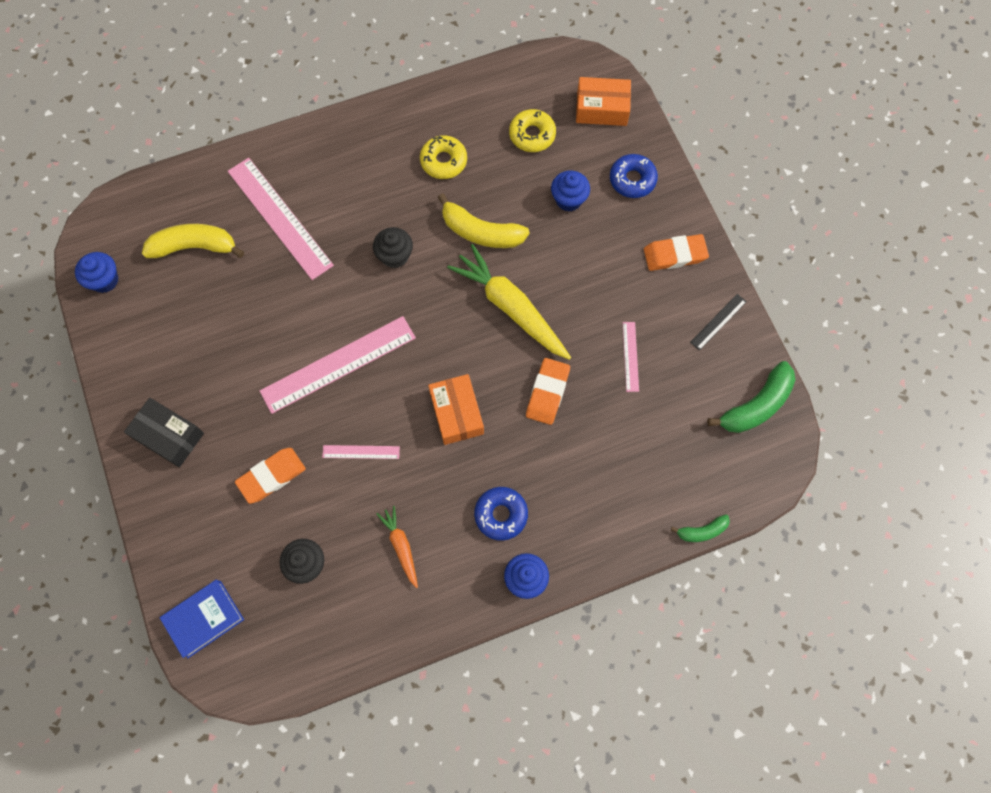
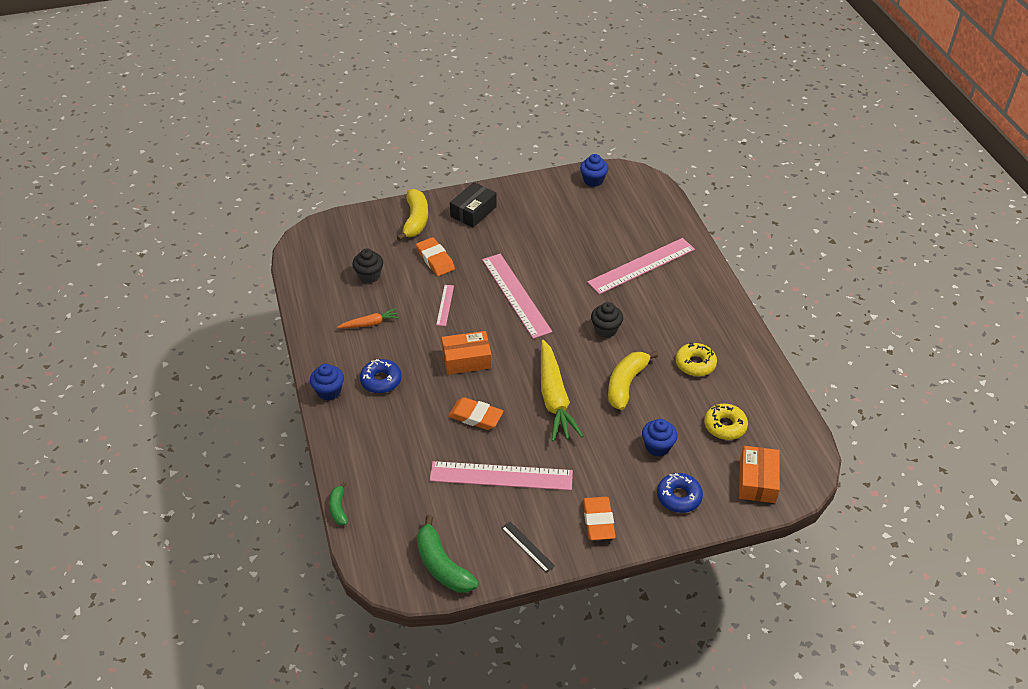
camera: 95 degrees right, 25 degrees down
(195, 247) = (618, 222): yellow banana -> yellow banana (415, 220)
(204, 619) = (345, 228): blue book -> none
(510, 307) = (554, 398): yellow carrot -> yellow carrot turned 120 degrees clockwise
(630, 356) = (501, 476): pink ruler -> pink ruler, size x2.17

